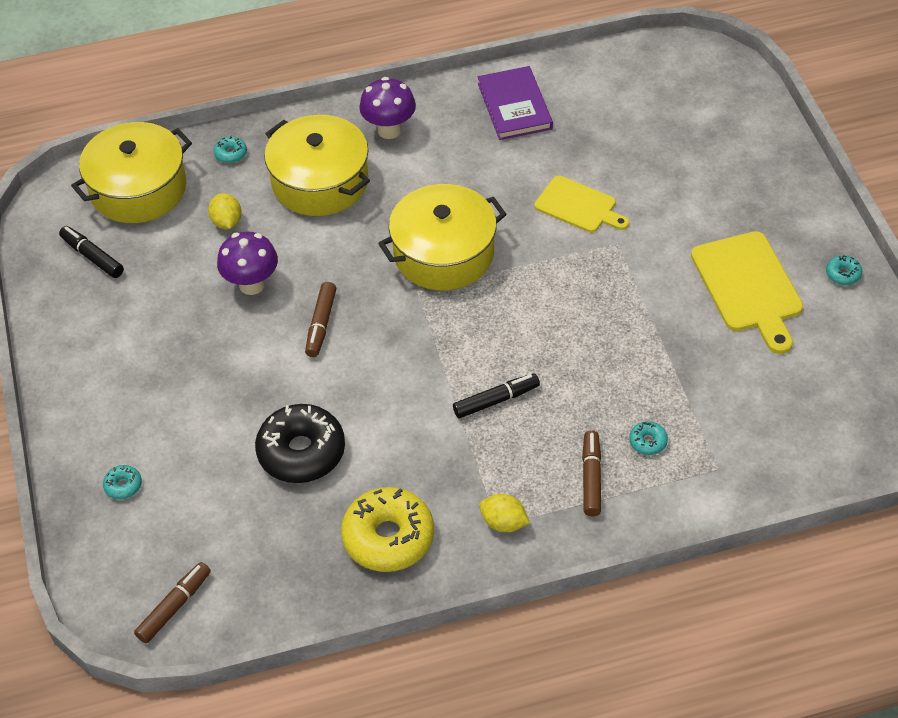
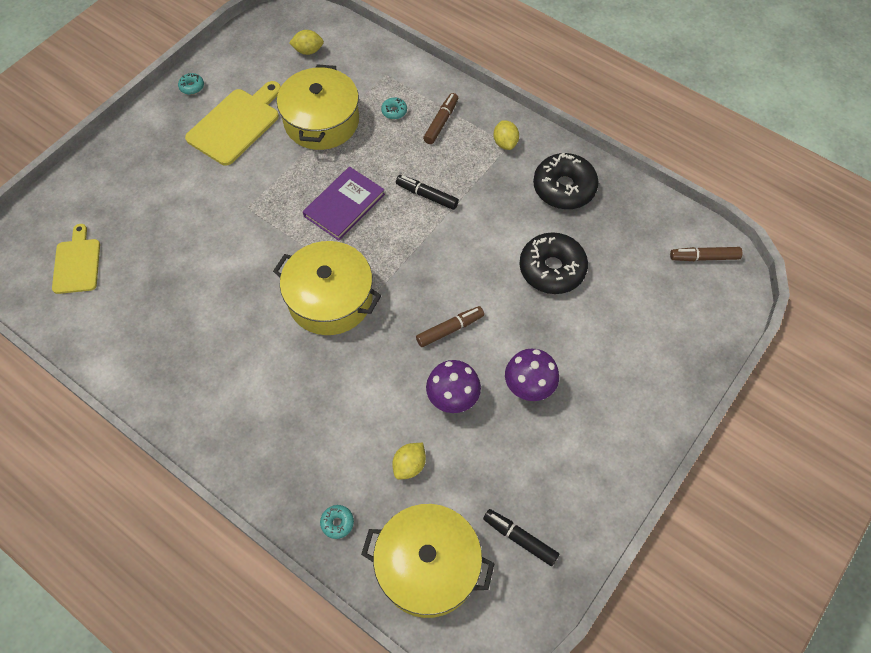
camera: 130 degrees left, 10 degrees up
(92, 257) = (520, 539): black marker -> black marker turned 120 degrees clockwise
(123, 485) = (665, 348): turquoise donut -> none
(320, 182) = (320, 429): yellow pot -> yellow pot (321, 121)
(388, 537) = (564, 188): yellow donut -> black donut
(389, 130) = (229, 420): purple mushroom -> purple mushroom (528, 388)
(514, 106) = (145, 349): purple book -> purple book (344, 205)
(578, 206) = (227, 247): yellow cutting board -> yellow cutting board (77, 263)
(591, 478) = (441, 122): brown marker -> brown marker turned 150 degrees clockwise
(823, 411) = (308, 51): none -> yellow lemon

